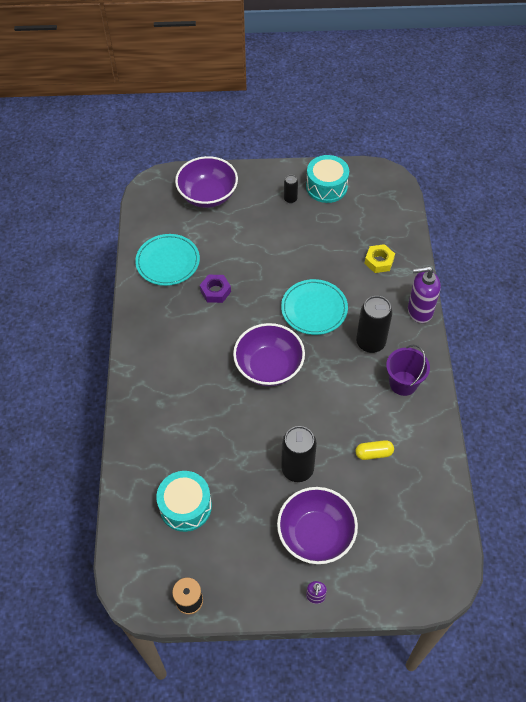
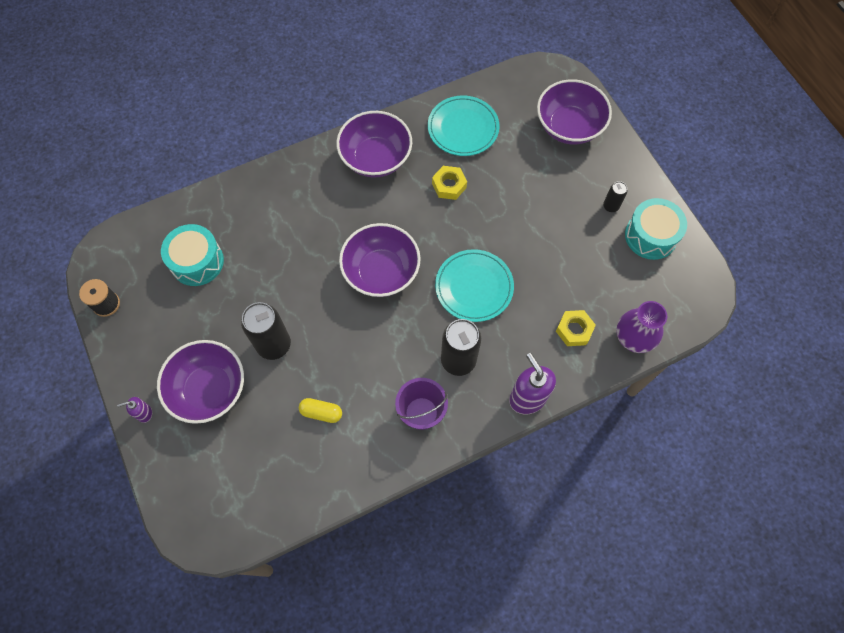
camera: 65 degrees right, 10 degrees up
(160, 332) = (376, 158): none -> purple bowl
(215, 291) = (449, 185): purple nut -> yellow nut
(374, 453) = (321, 412): yellow capsule -> yellow capsule turned 45 degrees counterclockwise
(401, 230) = (633, 338): none -> purple vase

